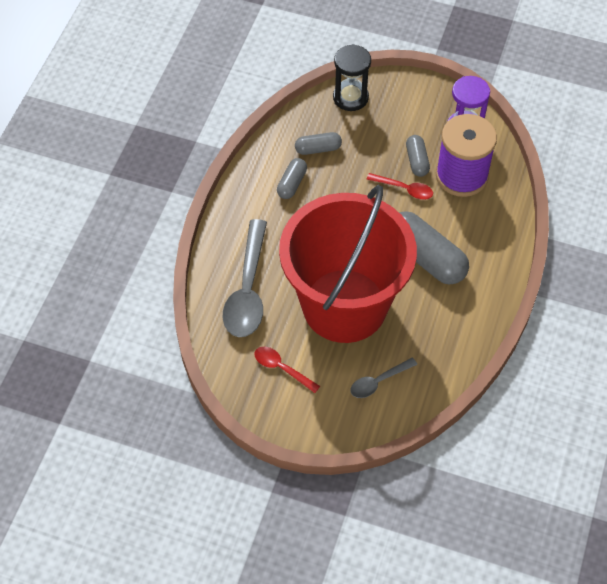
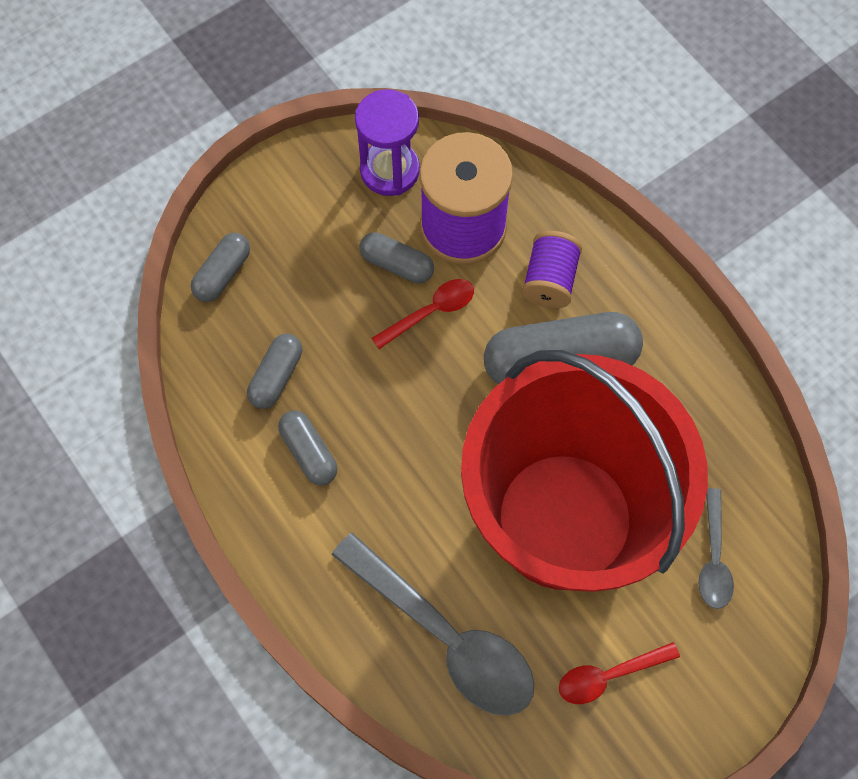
camera: 55 degrees left, 10 degrees up
(350, 97) = (223, 274): black hourglass -> grey capsule
(466, 228) = (549, 280): none -> purple spool

